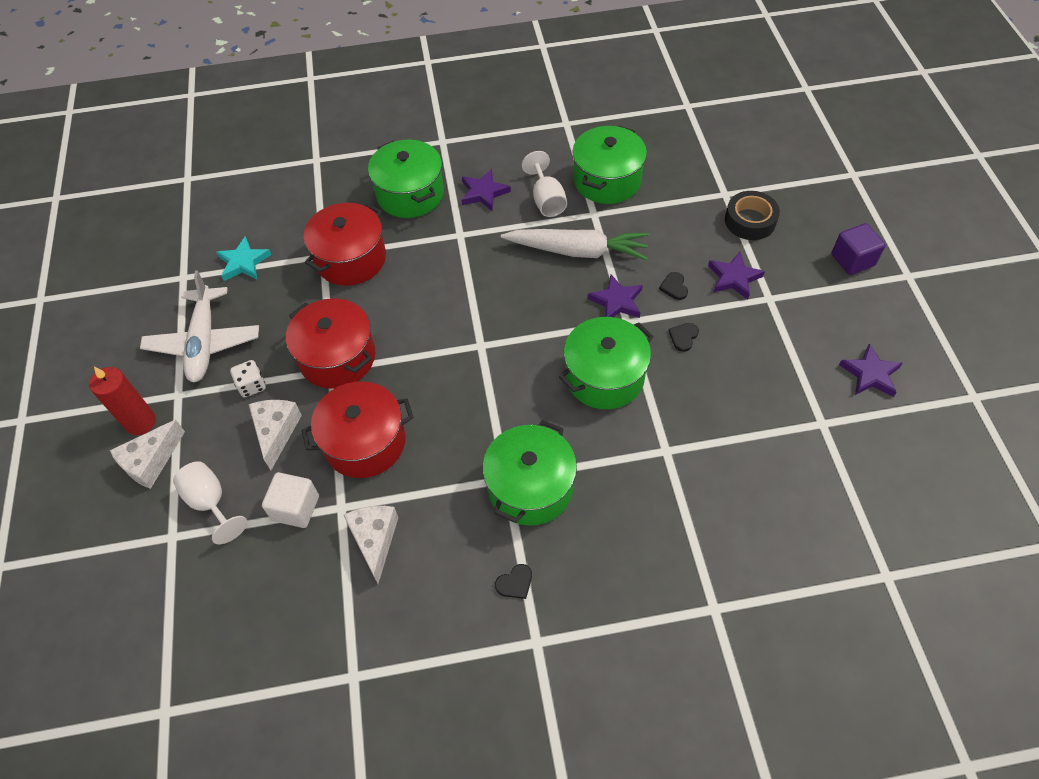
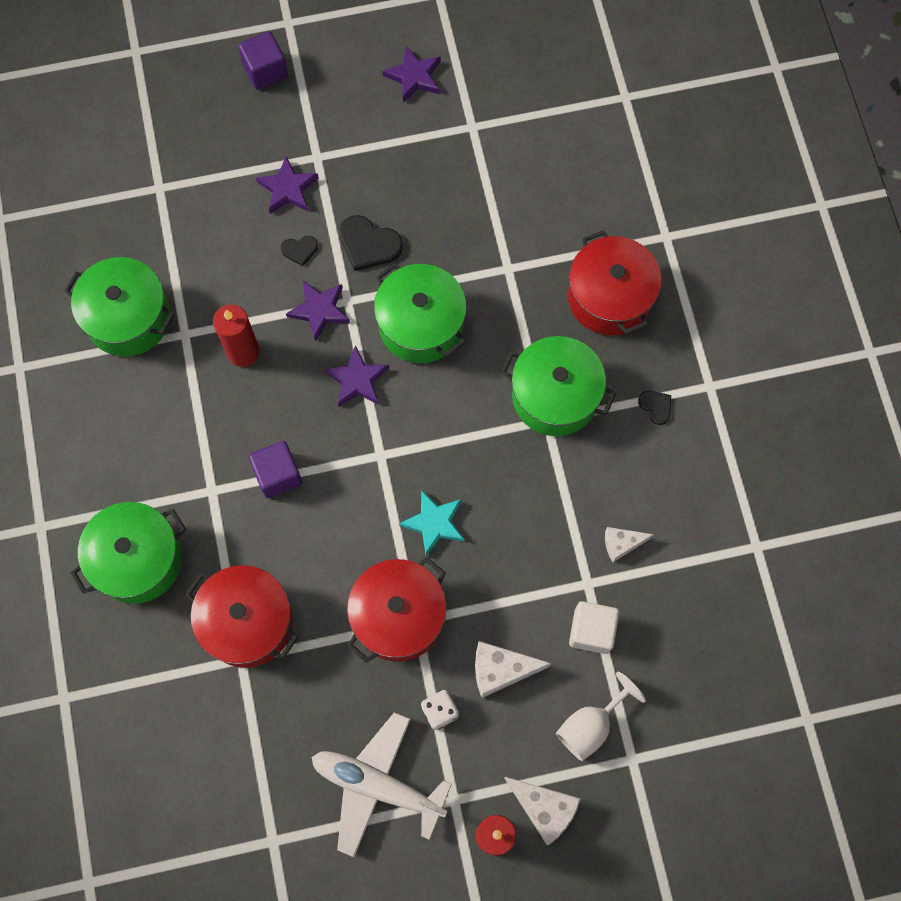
camera: 95 degrees left, 15 degrees up
(204, 342) = (377, 785): white plane -> white plane turned 150 degrees counterclockwise
(243, 262) = (250, 763): turquoise star -> turquoise star (434, 523)
(365, 442) = (510, 569): red pot -> red pot (609, 297)
(374, 540) = (621, 544): white cheese -> white cheese, size x0.64
(469, 275) = (278, 475): none -> purple cube
(483, 193) = (141, 466): purple star -> purple star (357, 380)
(546, 200) = (158, 389): white goblet -> none
(578, 251) = (243, 352): white carrot -> red candle
(683, 337) = (369, 244): black heart -> black heart, size x1.79
(750, 221) = (203, 165): black tape -> none

